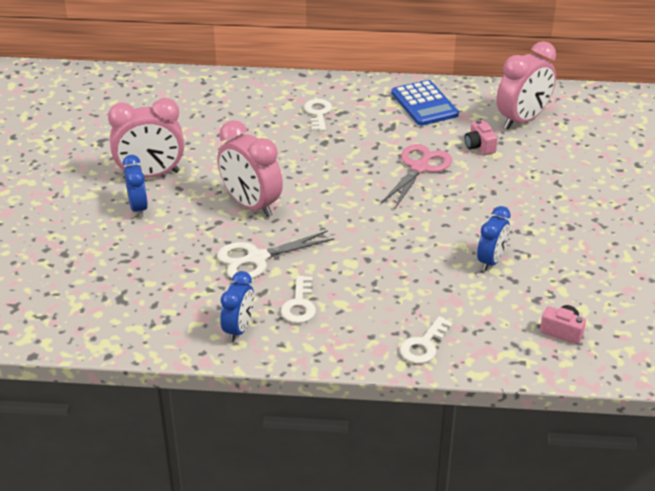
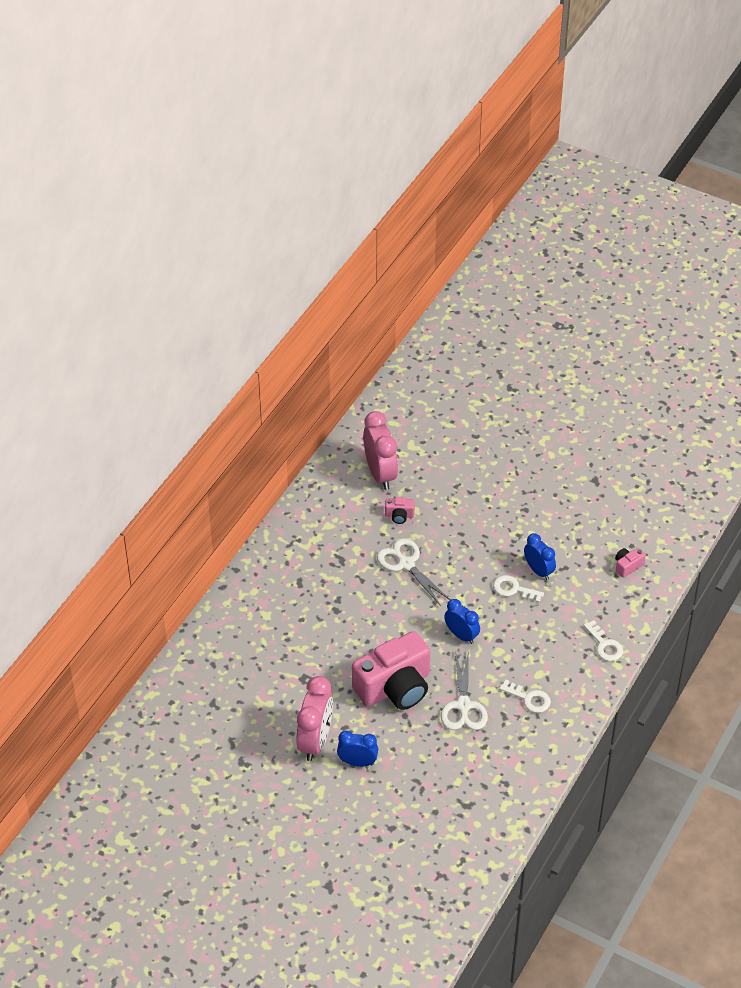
camera: 65 degrees left, 10 degrees up
(239, 329) = (537, 743): blue clock -> blue clock (461, 635)
(251, 205) = (395, 687): pink clock -> pink camera
(318, 113) = (291, 598): white key -> white key (513, 589)
(419, 168) = (406, 564): pink scissors -> white scissors
(424, 104) = (320, 524): blue calculator -> none

